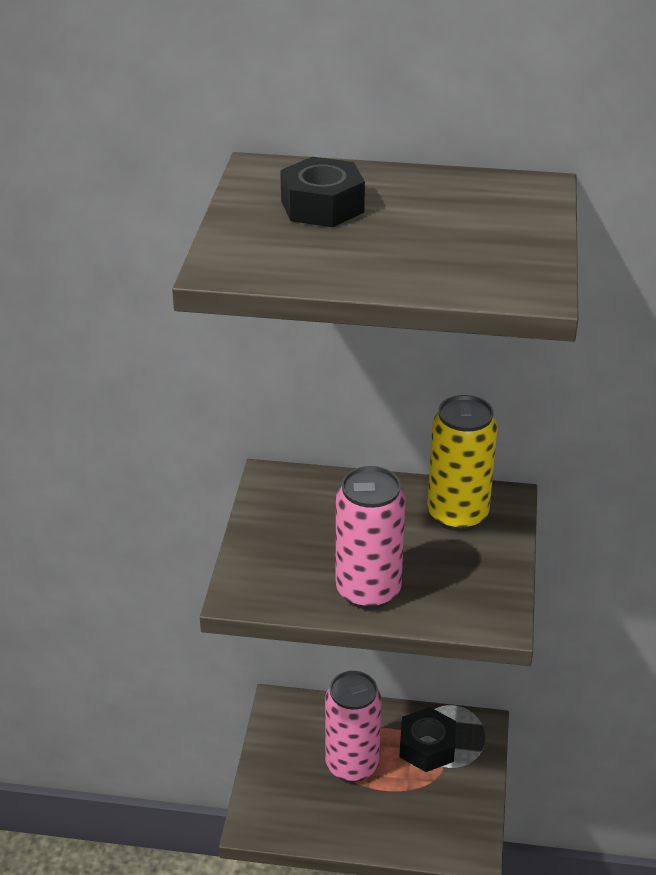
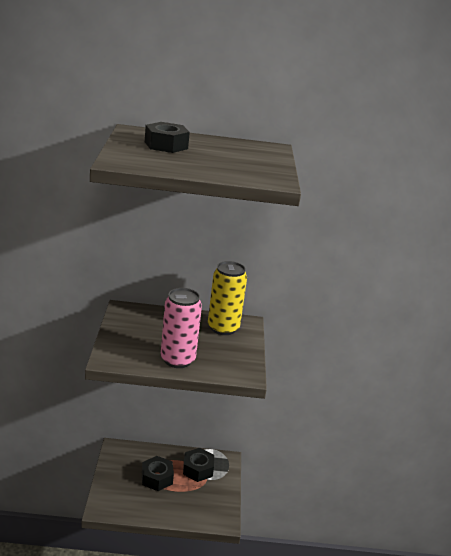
camera: 10 degrees left, 10 degrees down
(352, 765) = (157, 478): pink can -> black nut

